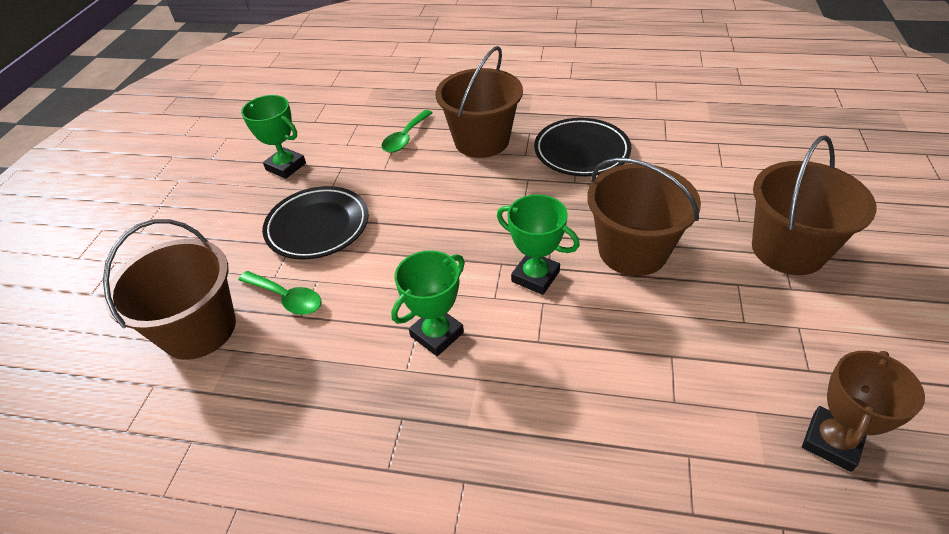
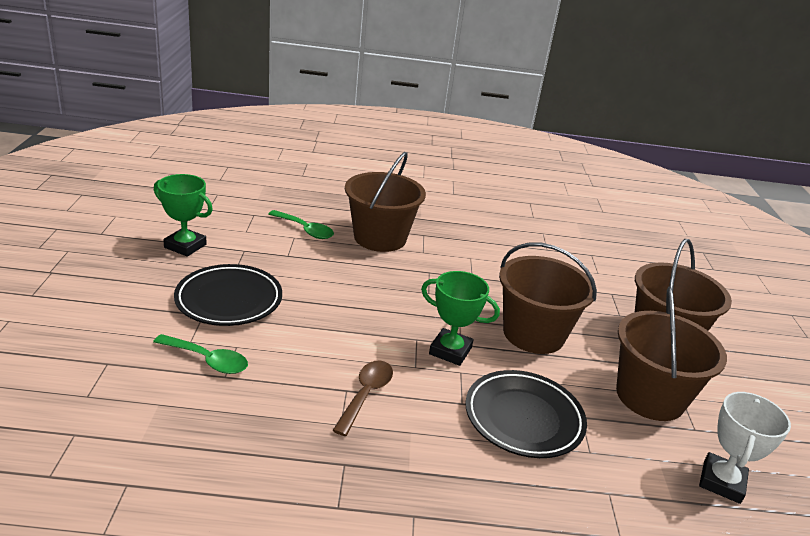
camera: 15 degrees left, 15 degrees down
(199, 329) = (116, 385): brown bucket -> brown bucket (650, 396)
(405, 137) = (305, 230): green spoon -> green spoon turned 75 degrees counterclockwise
(437, 334) = (365, 395): green trophy -> brown spoon
(581, 152) = (474, 253): black plate -> black plate (523, 418)
(831, 442) = (721, 482): brown trophy -> white trophy

